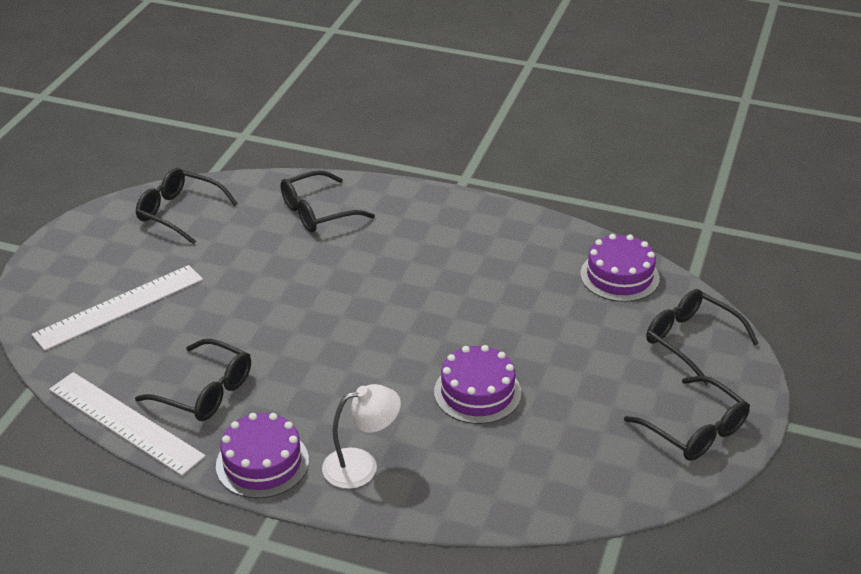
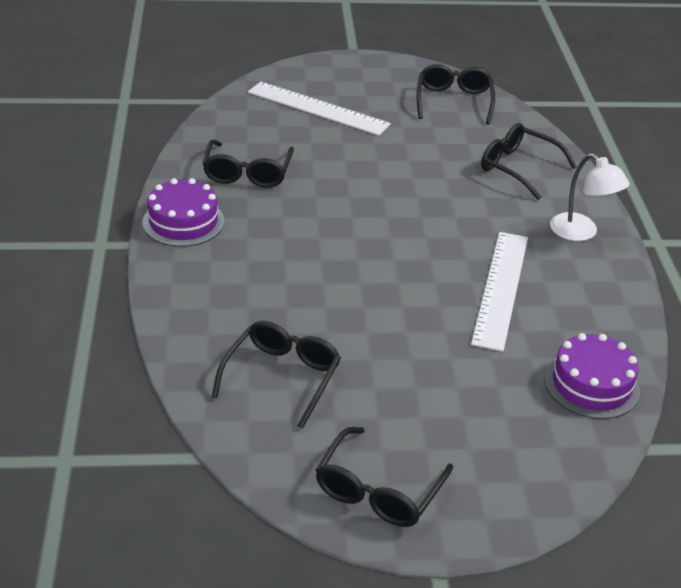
camera: 65 degrees right, 0 degrees up
(125, 422) = (192, 147): white ruler -> white ruler (500, 288)
(361, 465) = (206, 273): white lamp -> white lamp (581, 232)
(477, 392) = (339, 320): purple cake -> none
(691, 340) = (525, 463): black glasses -> black glasses (282, 377)

